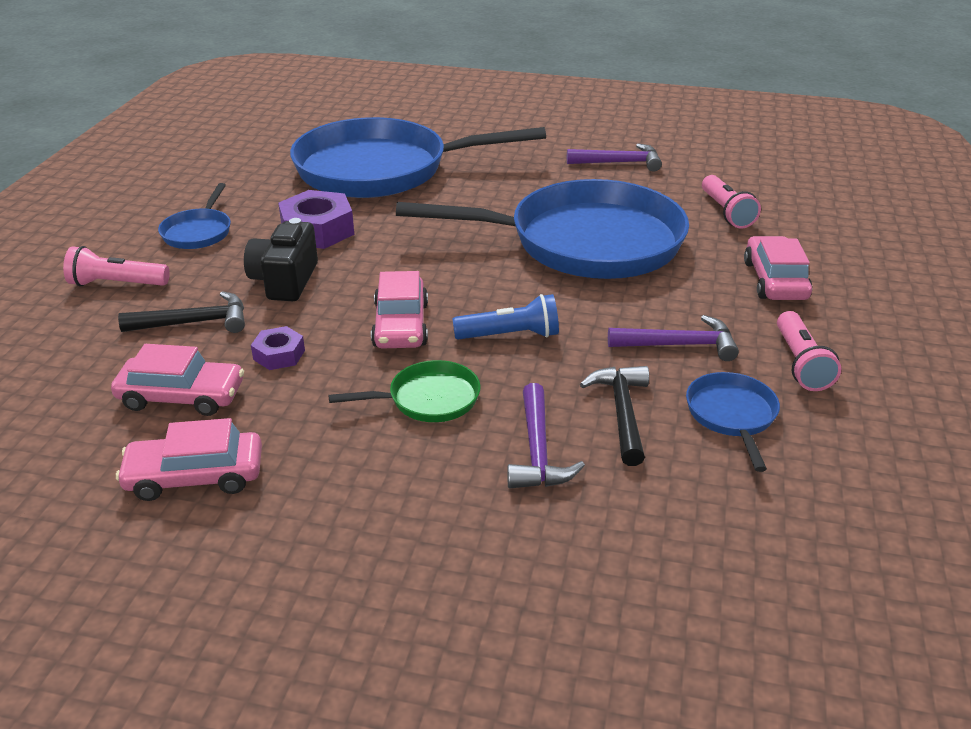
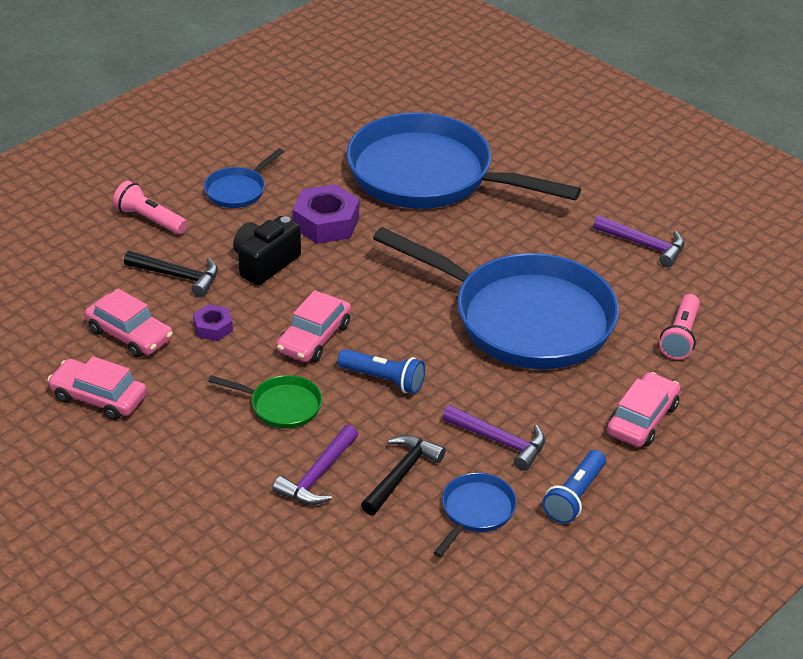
camera: 30 degrees right, 5 degrees up
(800, 363) = (574, 496): pink flashlight -> blue flashlight

